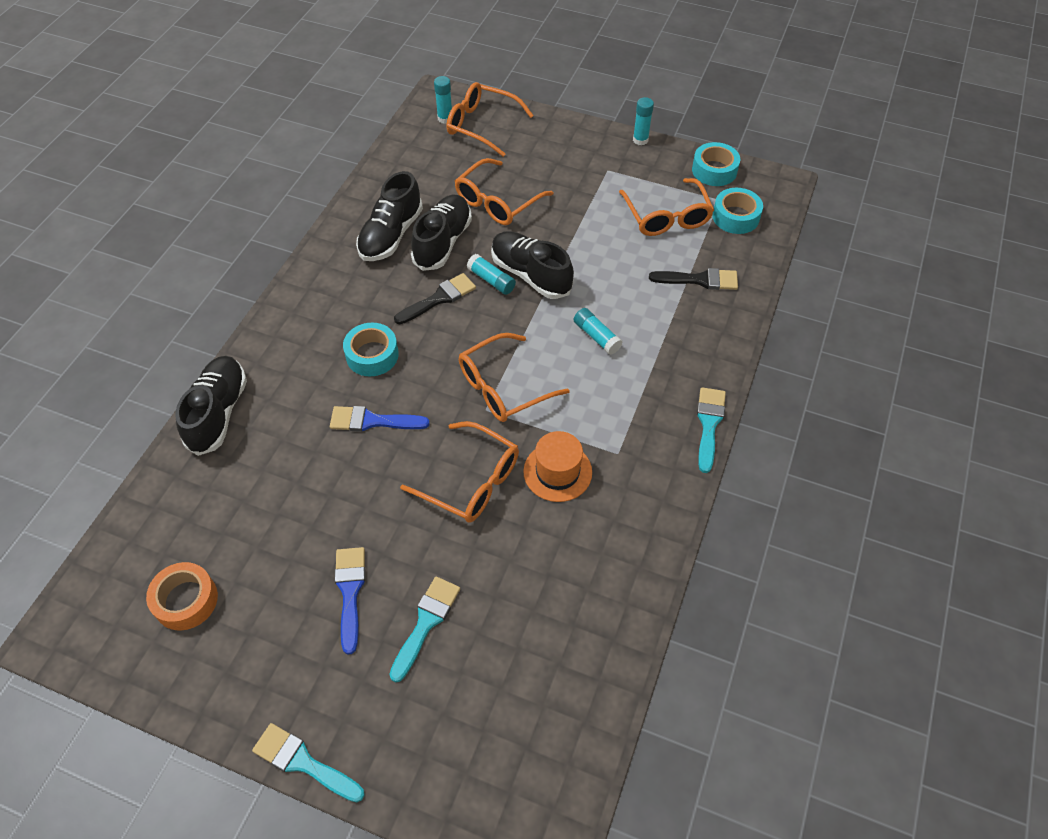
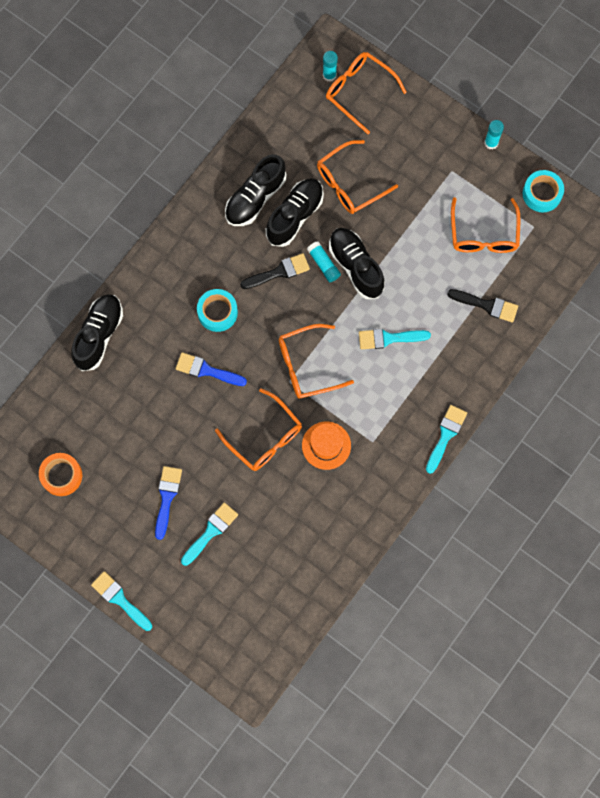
camera: 15 degrees right, 20 degrees up
(596, 336) = (389, 338): turquoise glue stick -> turquoise brush
(735, 217) = (540, 249): turquoise tape -> none

